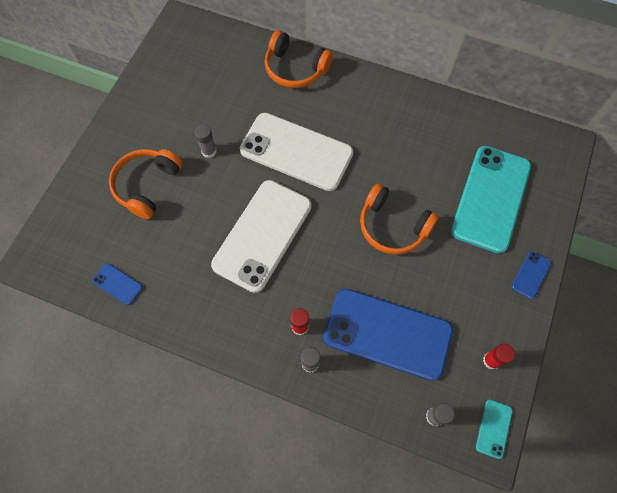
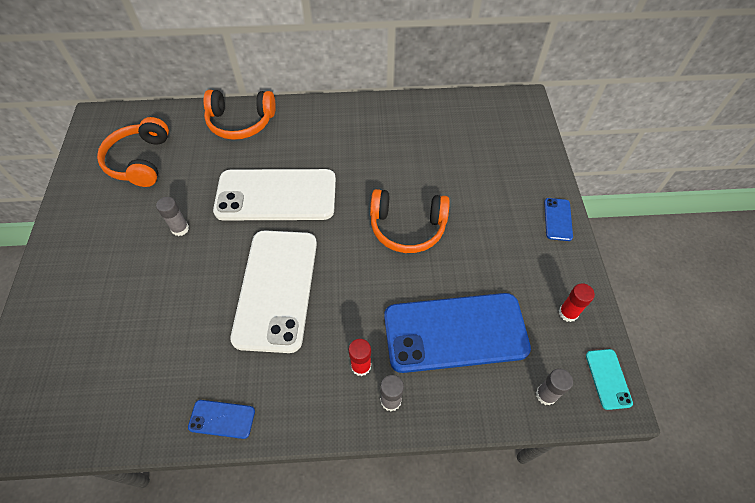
camera: 25 degrees left, 10 degrees down
(117, 284) = (124, 413): blue phone -> blue phone (222, 419)
(147, 185) = (120, 290): orange headphones -> orange headphones (140, 161)
(491, 198) = (485, 168): turquoise phone -> none

